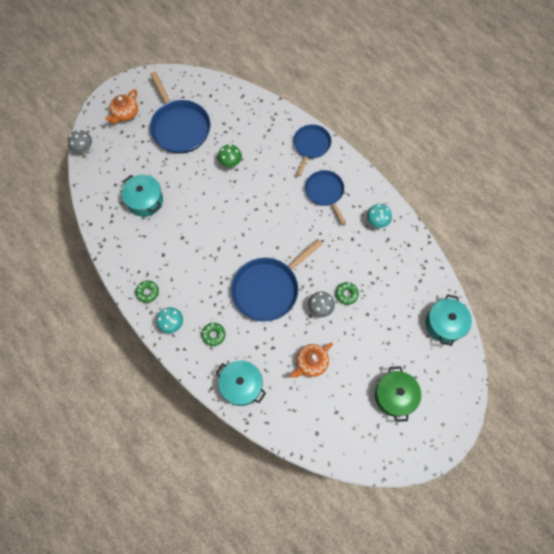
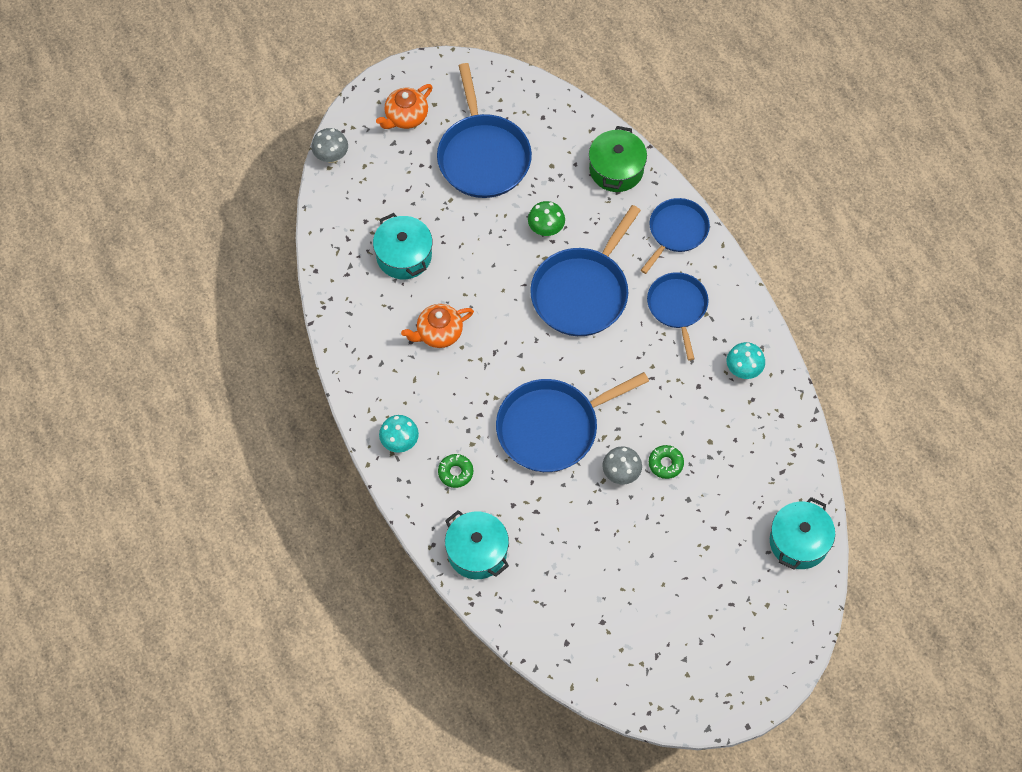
camera: 15 degrees right, 5 degrees down
(147, 292) = (375, 389): green donut -> none
(263, 197) = (582, 292): none -> blue pan
(311, 363) = (585, 546): orange teapot -> orange teapot (439, 333)
(394, 396) = (693, 622): green pot -> green pot (616, 169)

